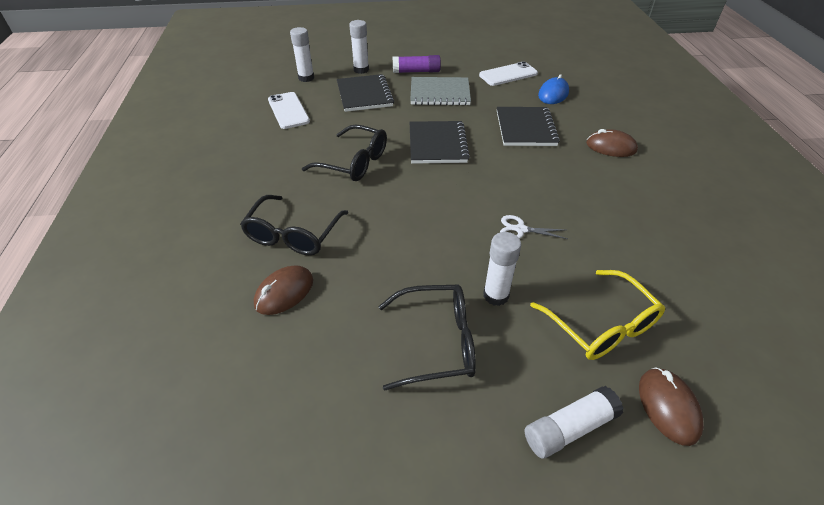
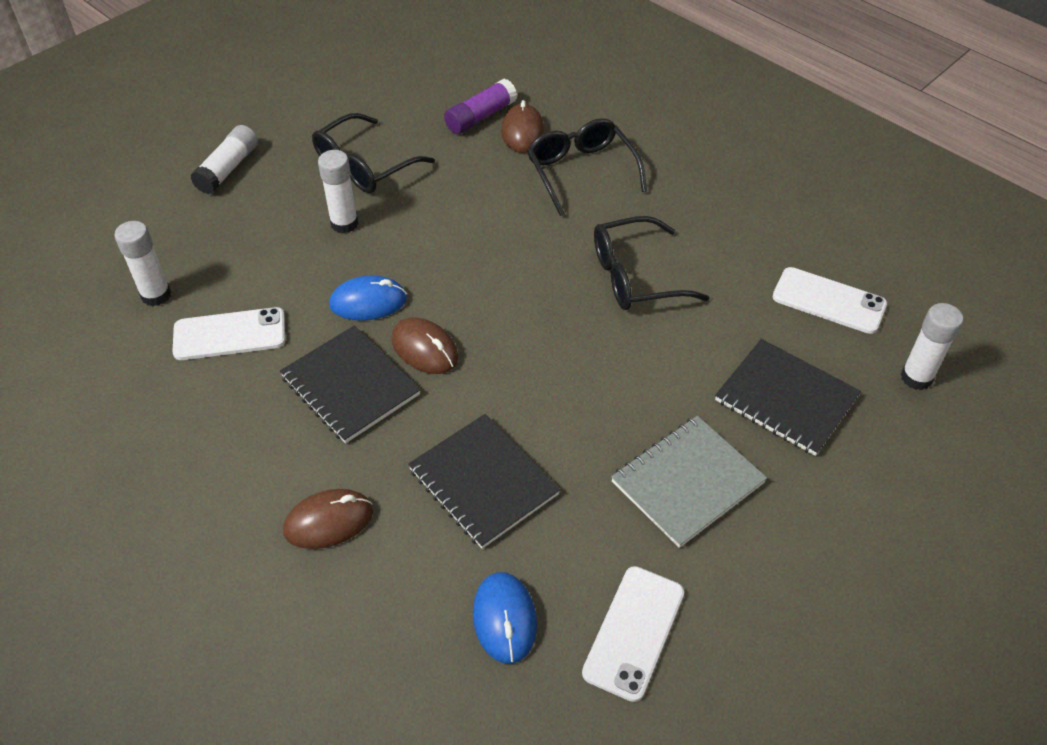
camera: 140 degrees right, 5 degrees up
(361, 70) = (877, 457): white glue stick -> white glue stick (156, 295)
(416, 71) = (791, 518): purple glue stick -> purple glue stick (480, 117)
(437, 144) = (574, 367): black notebook -> black notebook (350, 386)
(520, 229) = (368, 302): white scissors -> blue mouse
(602, 326) = (233, 249): yellow glasses -> none
(630, 258) = (229, 334): none -> white phone
(668, 407) = (156, 218): brown mouse -> brown mouse (425, 349)

